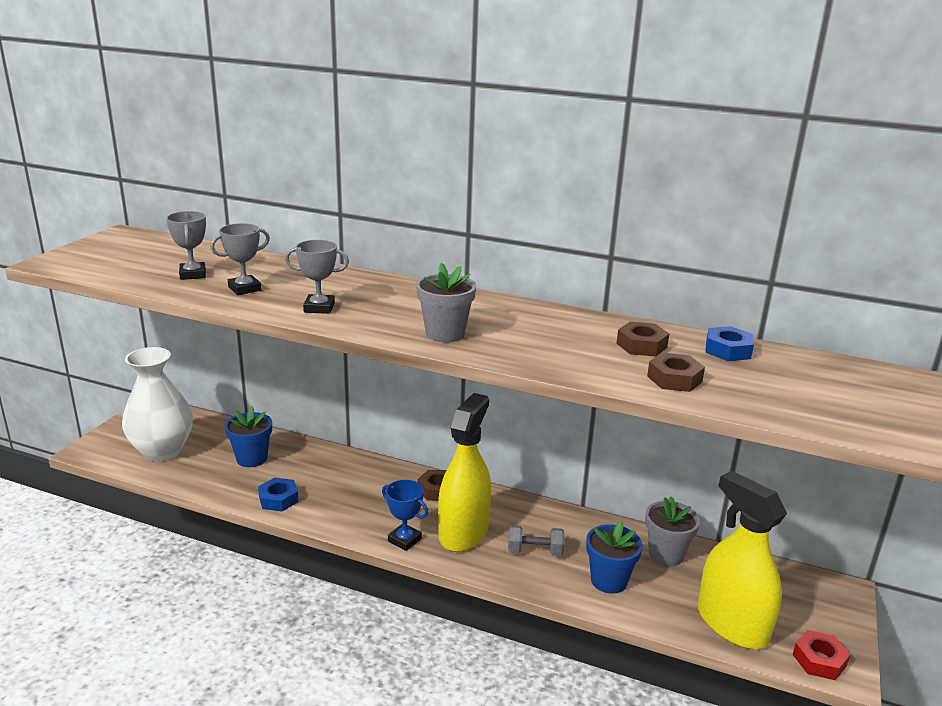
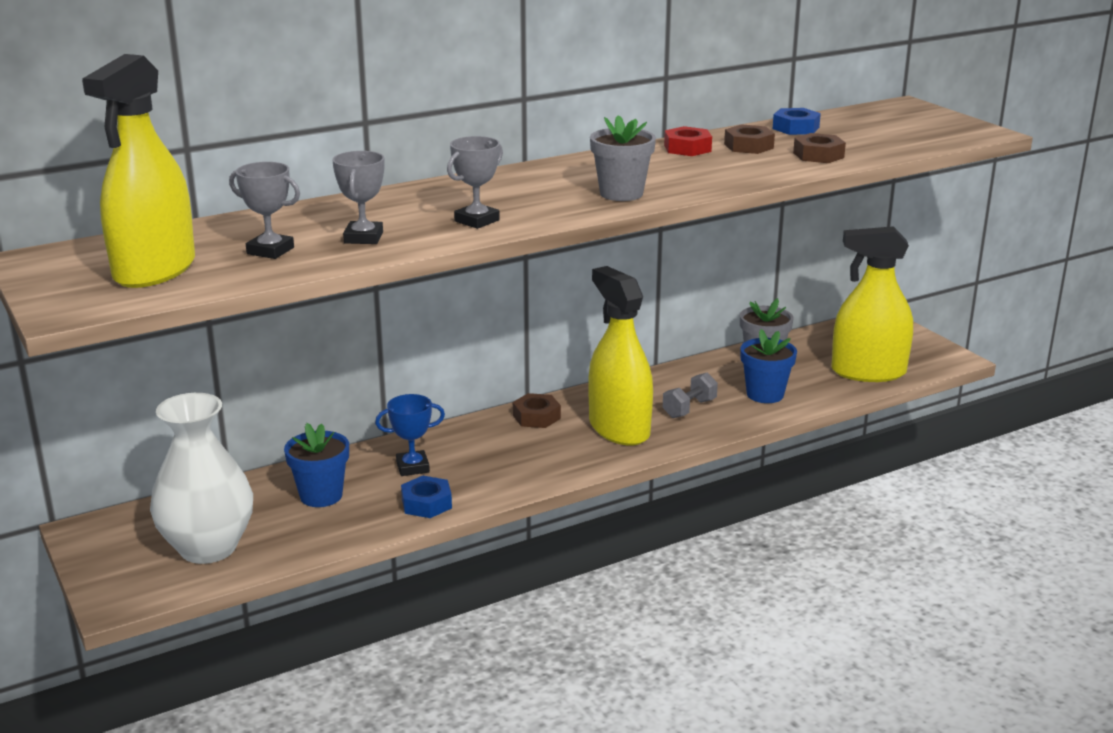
camera: 50 degrees left, 0 degrees up
(131, 260) = (155, 270): none -> yellow spray bottle
(404, 540) = (591, 460): blue trophy -> blue trophy (412, 467)
(819, 660) = (935, 360): red nut -> red nut (687, 148)

